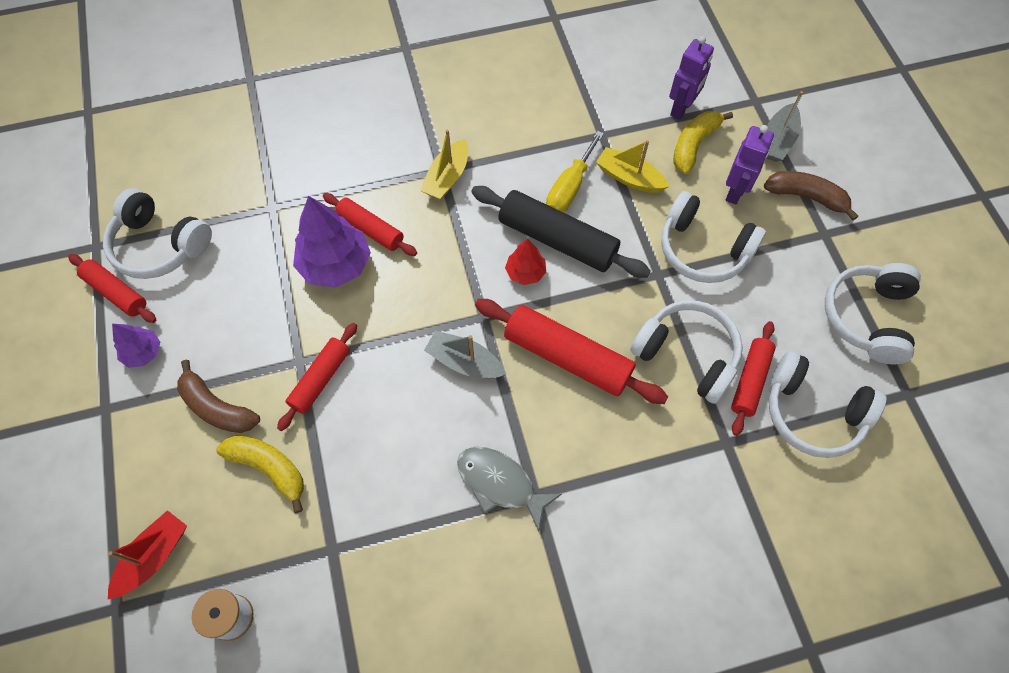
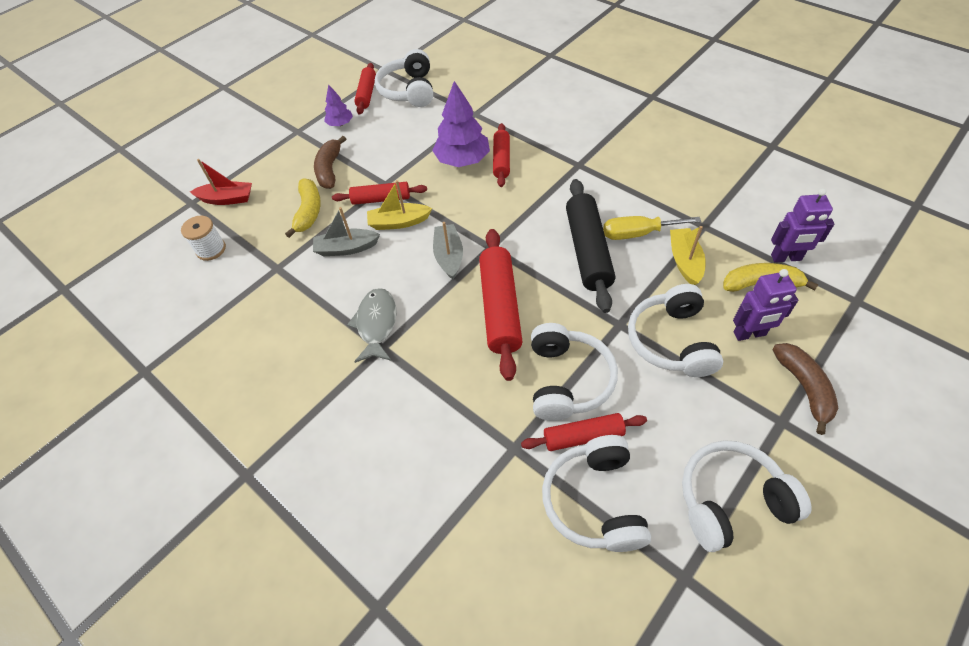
camera: 60 degrees right, 10 degrees down
(447, 177) = (576, 170): yellow boat -> yellow boat (399, 222)
(525, 272) = (545, 249): red tree -> none
(777, 140) = (836, 337): grey boat -> grey boat (346, 248)

